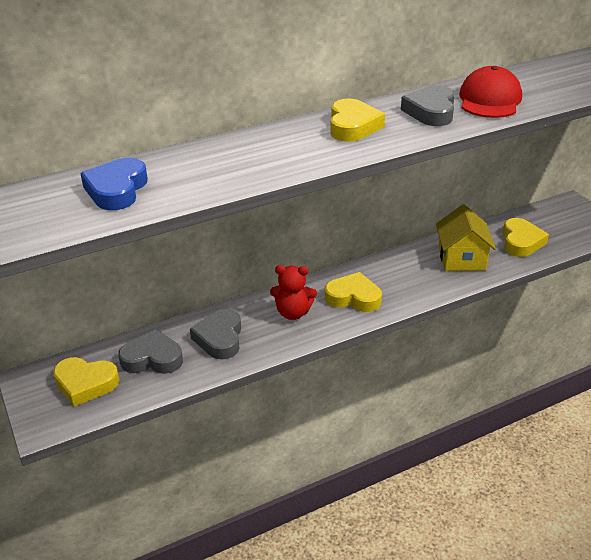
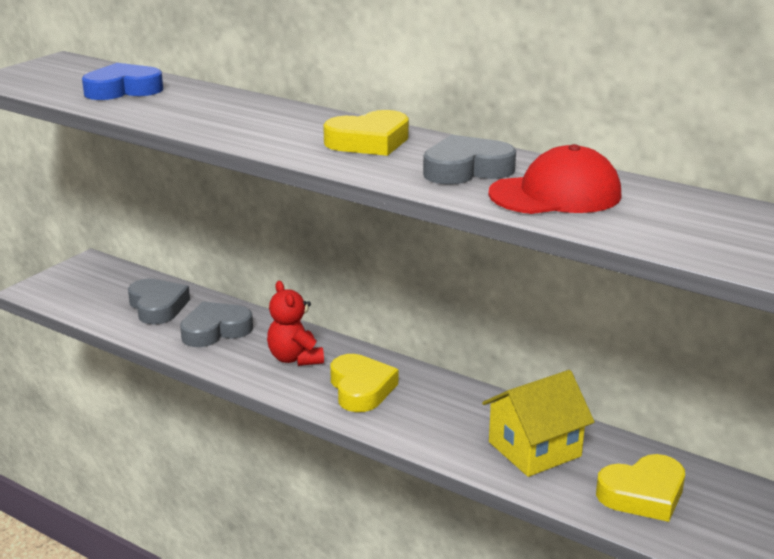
camera: 60 degrees right, 10 degrees down
(85, 384) = (100, 288): yellow heart -> none

